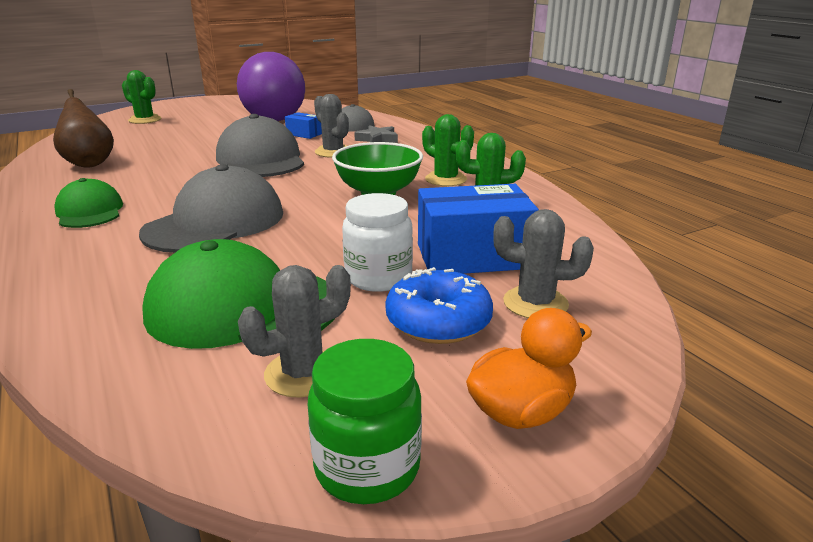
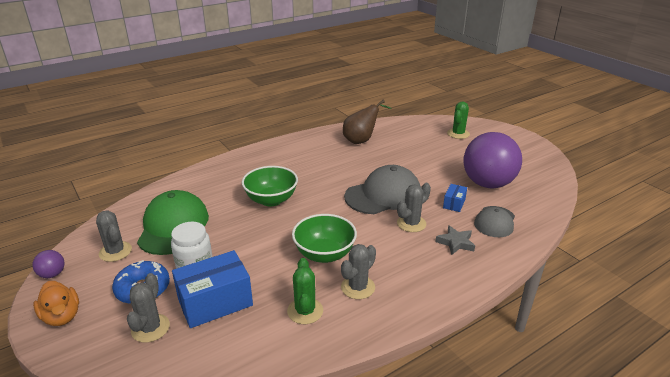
camera: 85 degrees right, 5 degrees up
(89, 211) = (286, 161): green cap -> none
(215, 222) = (271, 200): grey cap -> green bowl
(367, 467) = (52, 274): green jar -> purple ball
(446, 179) = (358, 287): green cactus -> grey cactus
(472, 256) = (215, 302): blue box -> blue box turned 75 degrees clockwise

